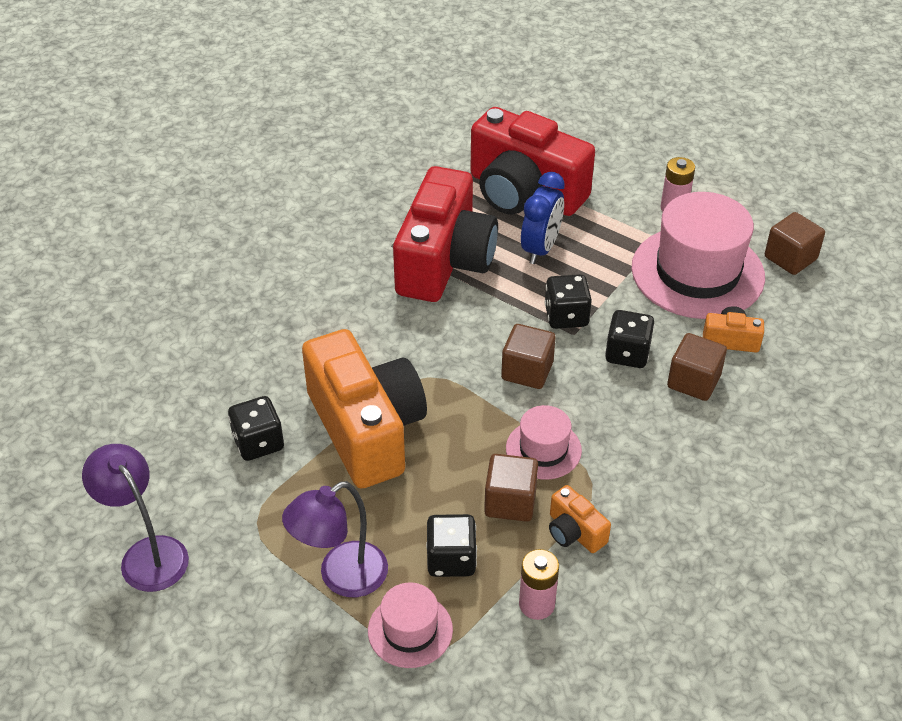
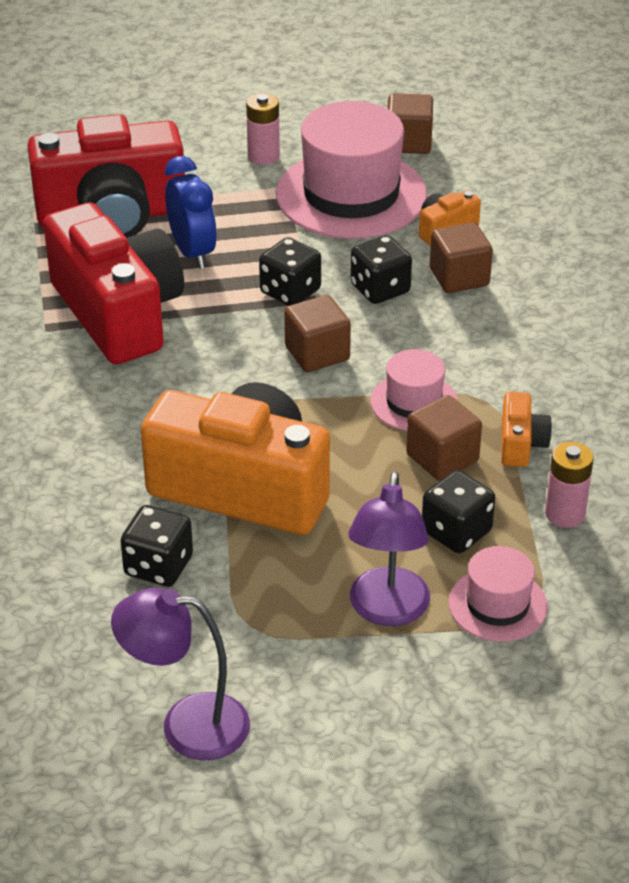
camera: 45 degrees left, 5 degrees down
(574, 532) = (521, 444): orange camera -> orange camera turned 90 degrees counterclockwise

